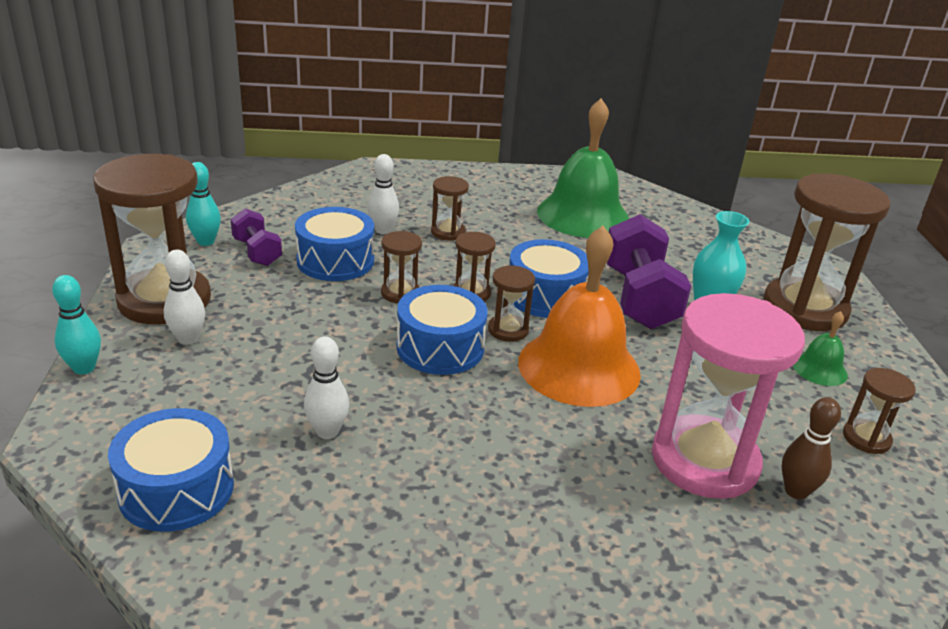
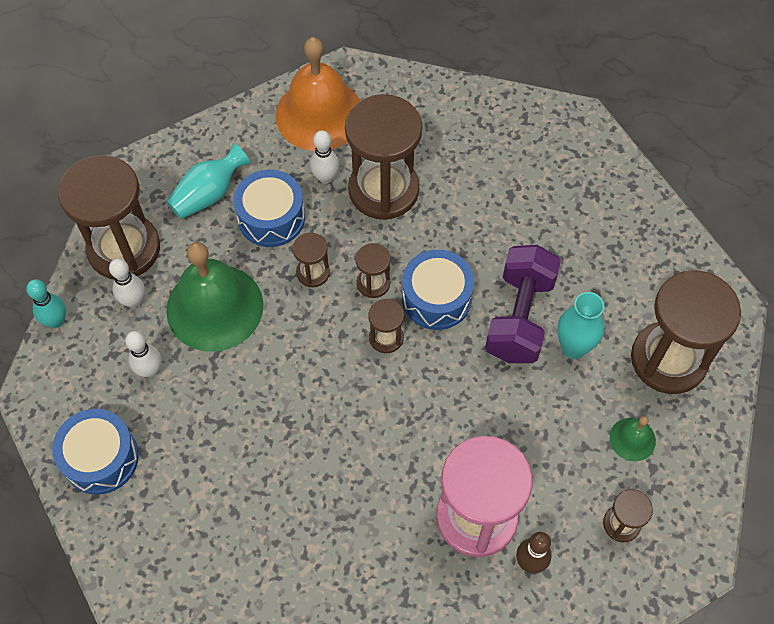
camera: 20 degrees right, 30 degrees up
(206, 241) = (169, 172): turquoise bowling pin -> none
(257, 252) = (209, 194): purple dumbbell -> turquoise vase
(327, 432) = (211, 425): white bowling pin -> white bowling pin (150, 370)
(440, 347) = (323, 349): blue drum -> none
(448, 232) = (383, 190): brown hourglass -> brown hourglass, size x2.19
(579, 367) = (426, 394): orange bell -> orange bell (319, 114)
(583, 215) = (525, 181): green bell -> green bell (214, 307)

